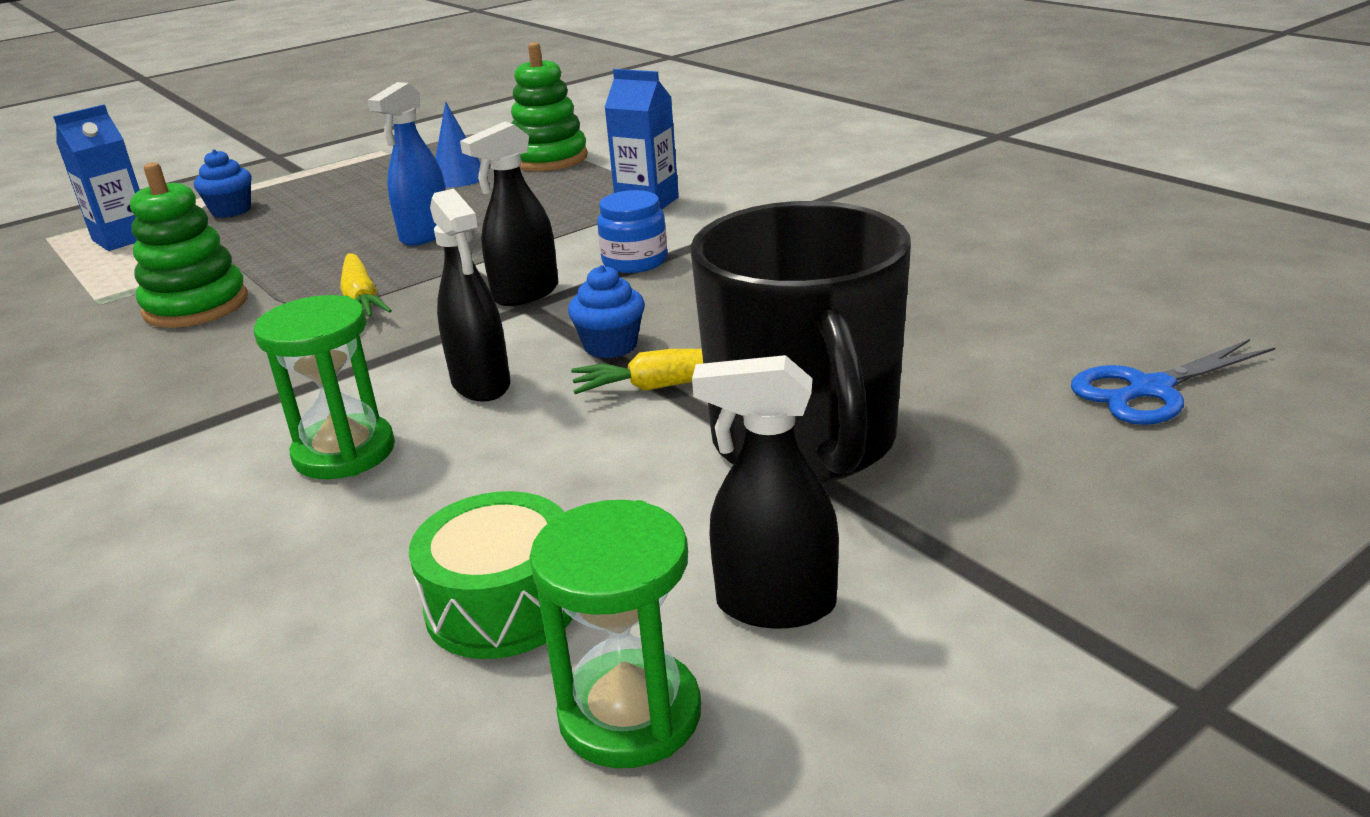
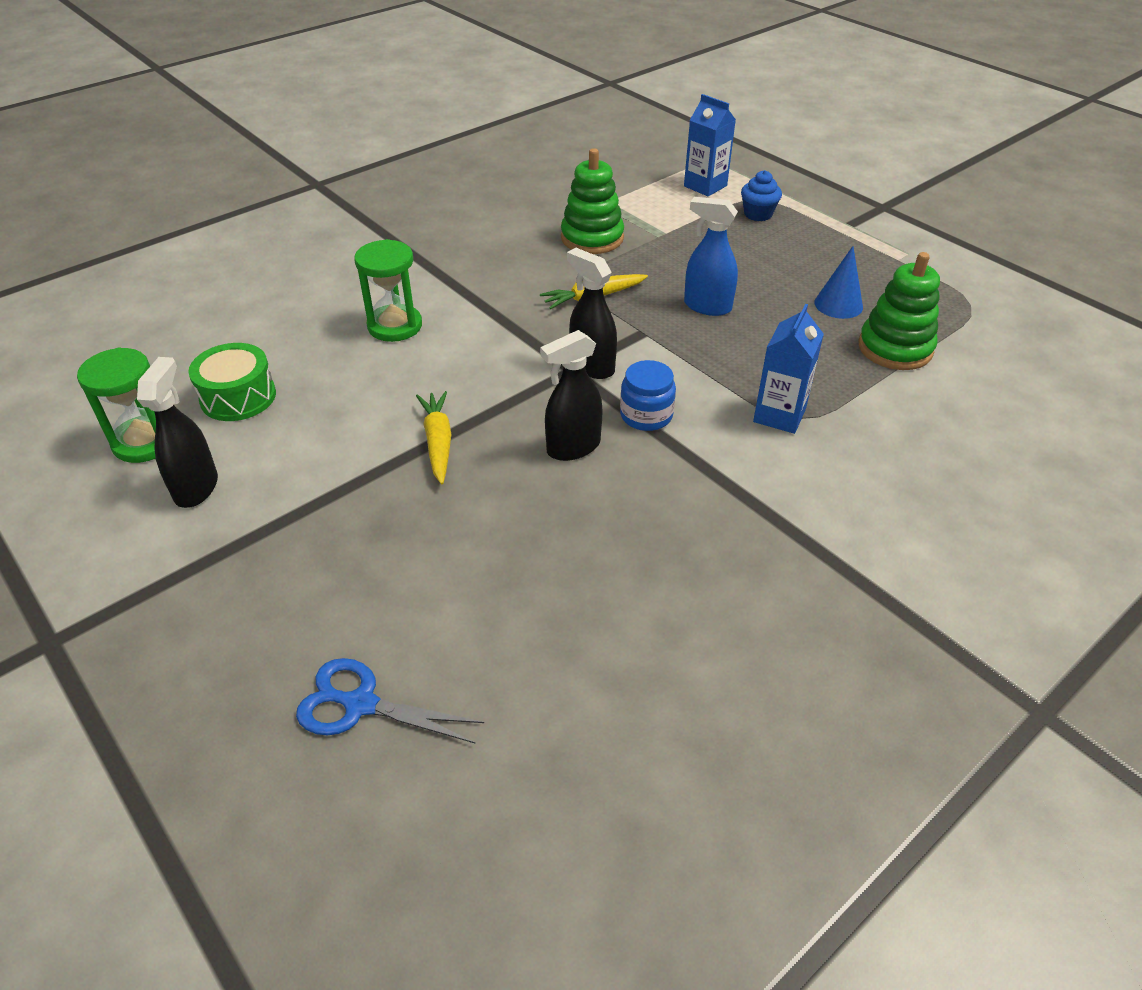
camera: 85 degrees right, 15 degrees up
(481, 384) = (459, 363): black spray bottle -> black spray bottle (573, 447)
(610, 346) = (500, 412): blue cupcake -> none
(805, 442) = (347, 504): black mug -> none
(1150, 390) = (360, 704): blue scissors -> blue scissors turned 45 degrees counterclockwise

